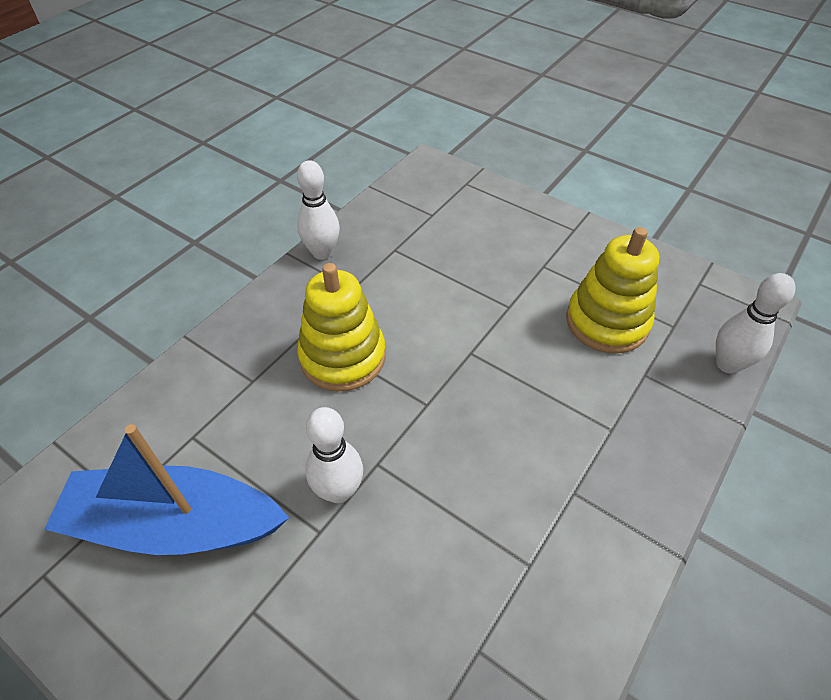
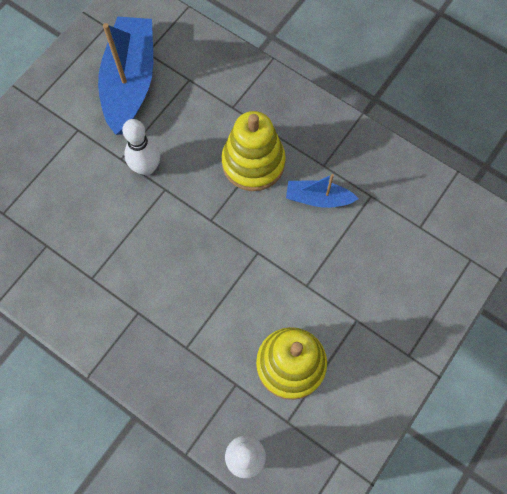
camera: 90 degrees right, 20 degrees up
(322, 253) = (363, 140): white bowling pin -> none
(397, 294) = (318, 198): none -> blue boat

